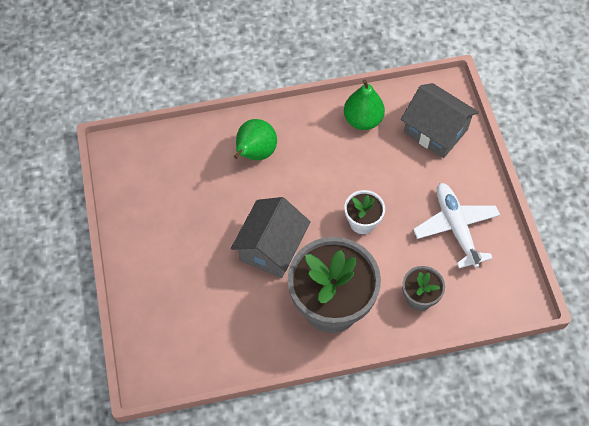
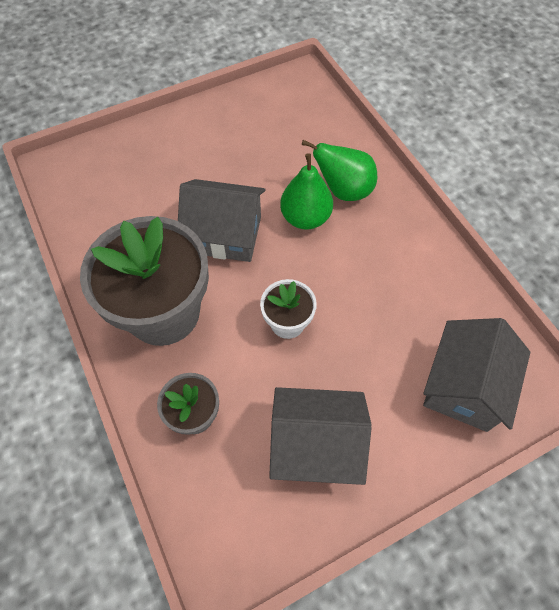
camera: 75 degrees right, 0 degrees up
(363, 120) = (439, 291): green pear -> green pear (305, 218)
(456, 227) = (315, 444): white plane -> grey house

